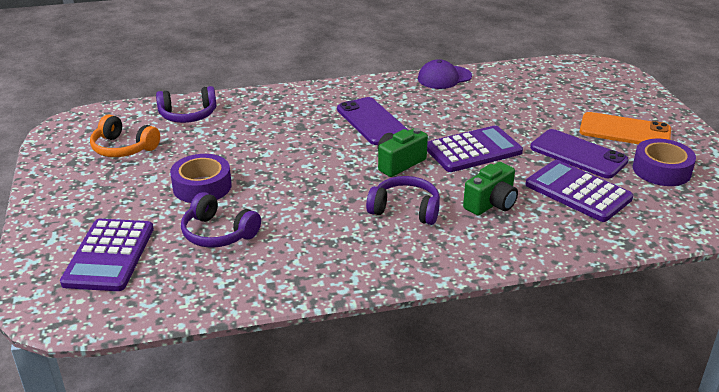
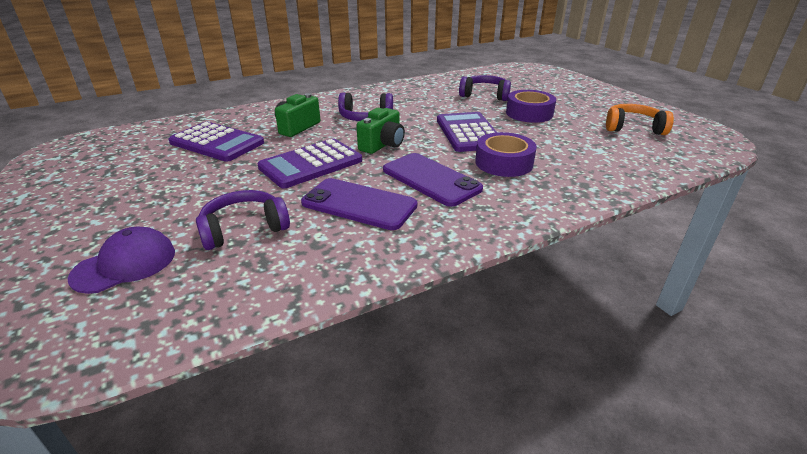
camera: 165 degrees right, 0 degrees up
(109, 255) = (534, 82): purple calculator -> purple calculator (468, 133)
(188, 115) = (631, 160): purple headphones -> purple headphones (244, 229)
(444, 78) = (358, 266): purple cap -> purple cap (125, 264)
(578, 154) = (196, 174): purple phone -> purple phone (359, 204)
(624, 131) = (114, 209): orange phone -> none
(661, 170) = (114, 169): purple tape -> purple tape (504, 163)

